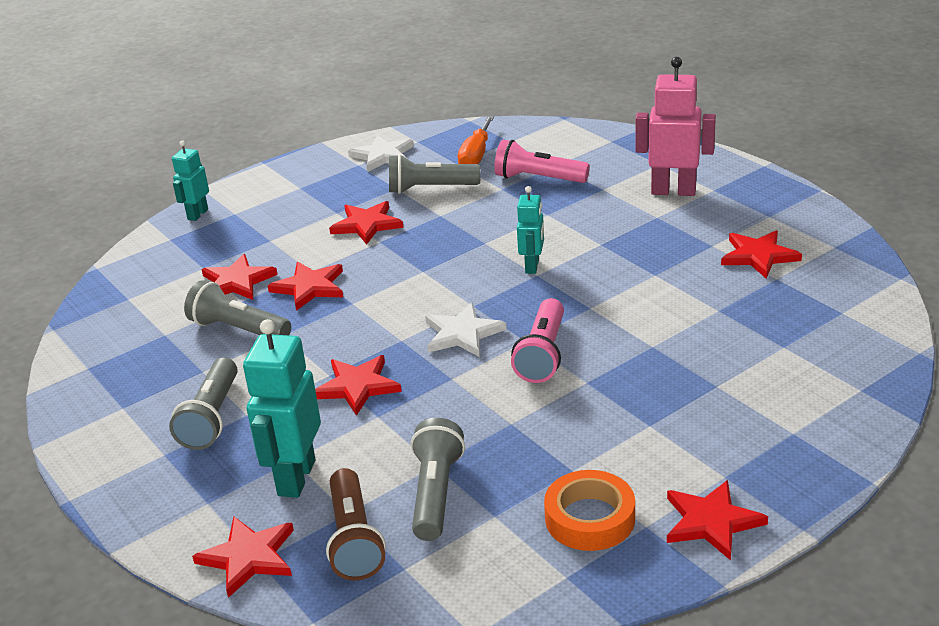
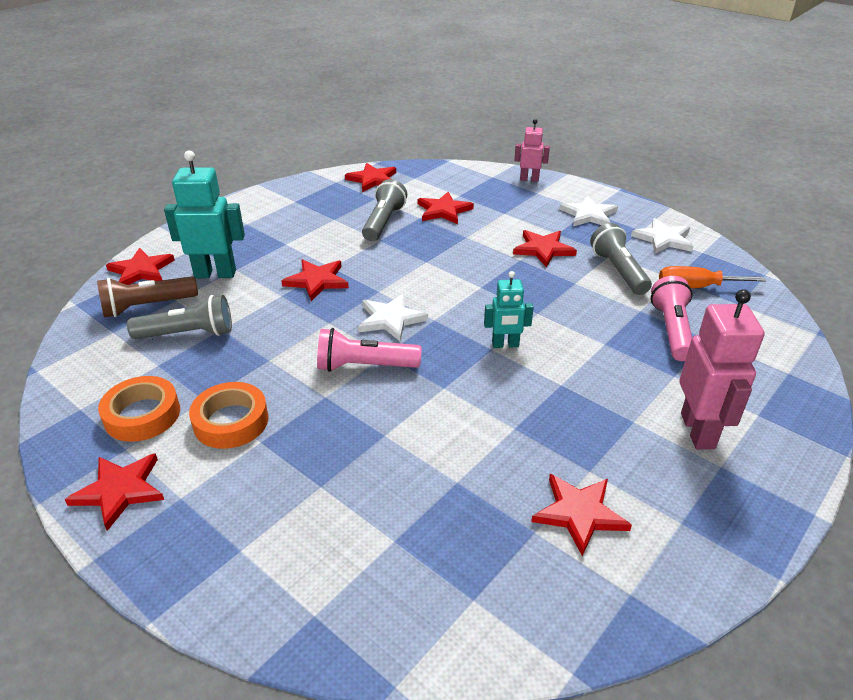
camera: 75 degrees right, 5 degrees up
(197, 214) = (529, 179): turquoise robot -> pink robot
(212, 418) = (282, 232): grey flashlight -> none
(308, 188) = (589, 215): none -> white star
(309, 287) = (443, 240): red star -> red star (372, 179)
(614, 447) = (231, 421): none -> orange tape

